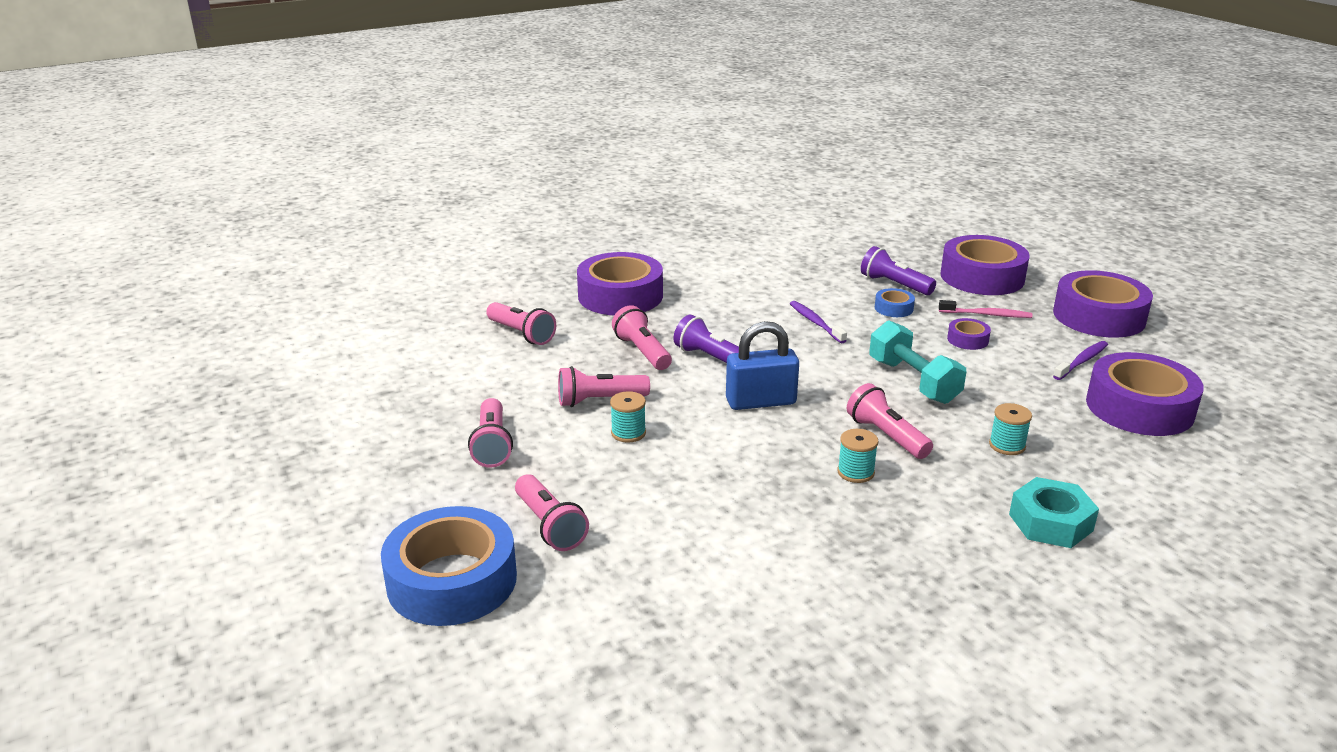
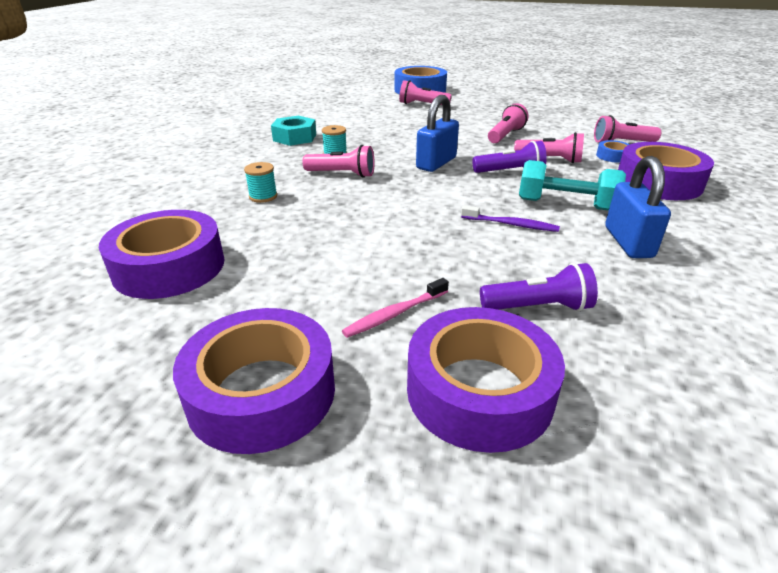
camera: 135 degrees right, 5 degrees up
(492, 445) = (499, 111): pink flashlight -> none
(628, 433) = (463, 131): turquoise spool -> none
(762, 282) = (628, 242): none -> blue padlock
(893, 308) = (485, 272): blue tape -> blue tape (613, 156)
(913, 381) = (371, 211): turquoise dumbbell -> turquoise dumbbell (565, 204)
(967, 340) = (376, 268): purple tape -> none
(1050, 522) = (210, 171): turquoise nut -> turquoise nut (294, 137)
(1081, 361) = (247, 296): purple toothbrush -> none

